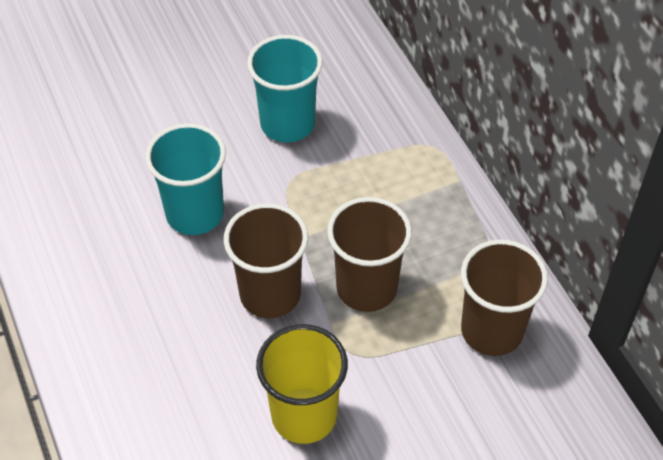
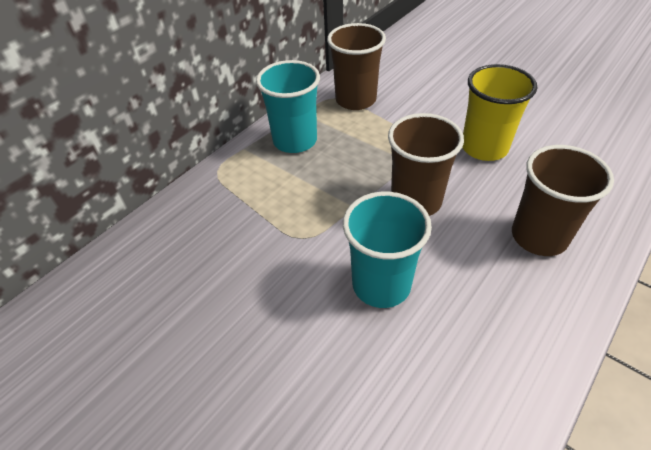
camera: 115 degrees left, 5 degrees down
(287, 124) = (237, 268): turquoise cup -> turquoise cup (295, 141)
(366, 288) = (369, 157): brown cup -> brown cup (539, 236)

